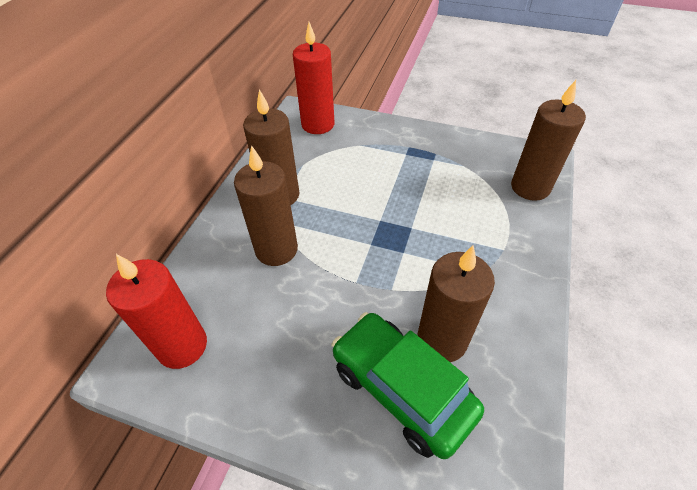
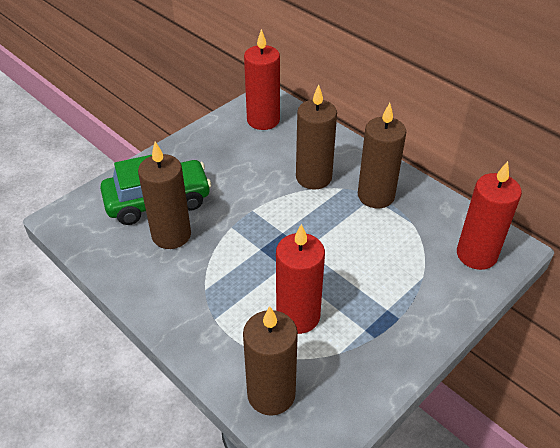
camera: 115 degrees right, 5 degrees down
(454, 198) = (298, 316): none -> red candle

